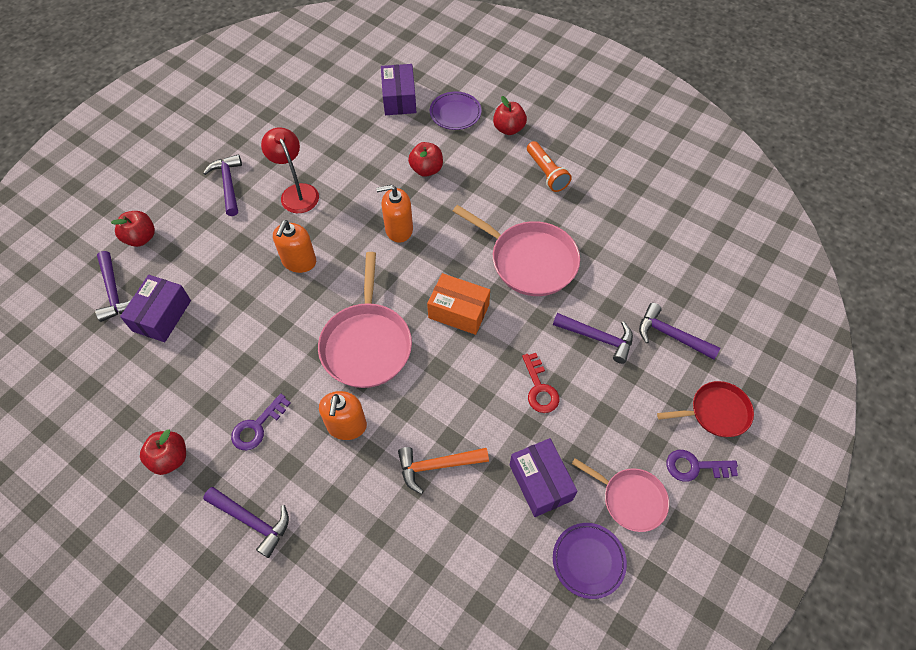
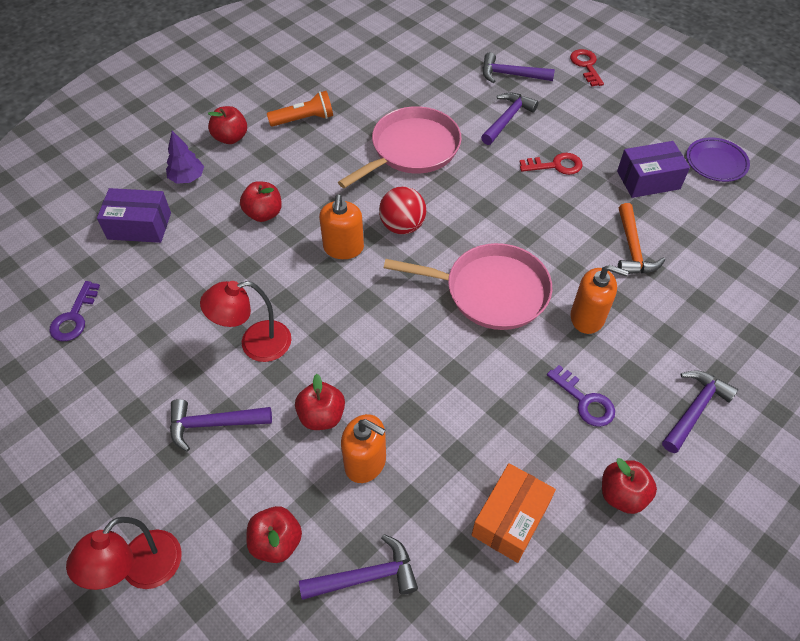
camera: 80 degrees left, 5 degrees down
(125, 175) = (142, 571): none -> red lamp
(162, 315) = (417, 509): purple box -> none
(236, 245) = (322, 416): none -> red apple
(299, 261) = (365, 347): orange soap dispenser -> orange soap dispenser (365, 462)
(431, 267) = (402, 226): none -> red ball
(455, 113) = (187, 178): purple plate -> purple tree
(458, 311) = (462, 211): orange box -> orange box (510, 519)
(630, 499) = (662, 128): pink pan -> none
(671, 335) = (511, 75): purple hammer -> purple hammer turned 60 degrees clockwise
(695, 467) = (633, 87): purple key -> purple key (74, 317)
(716, 412) = (586, 66): red pan -> red key

